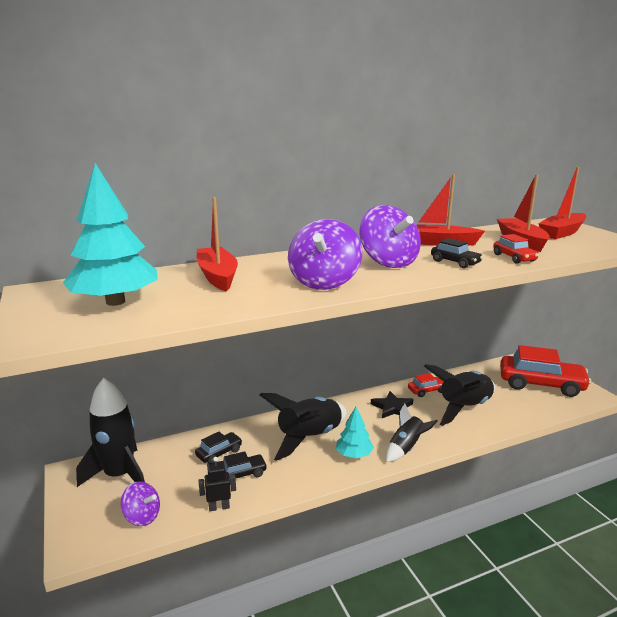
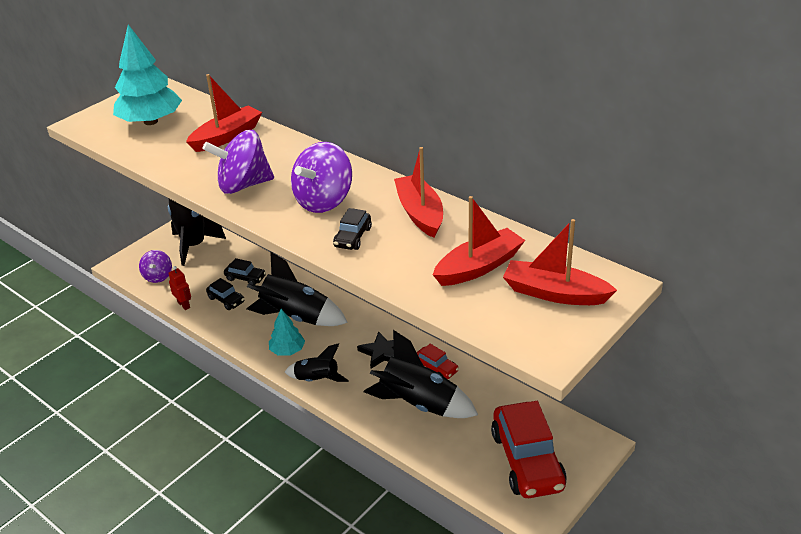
camera: 65 degrees right, 15 degrees up
(219, 507) = (184, 305): black robot -> red robot
(514, 258) = (400, 271): red car -> none

